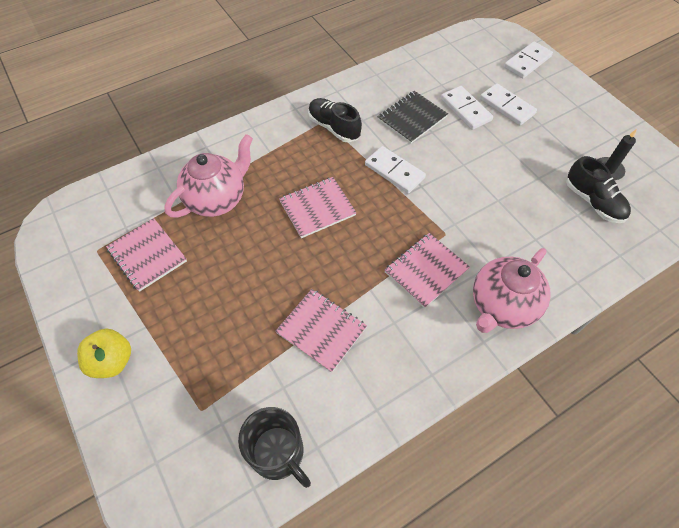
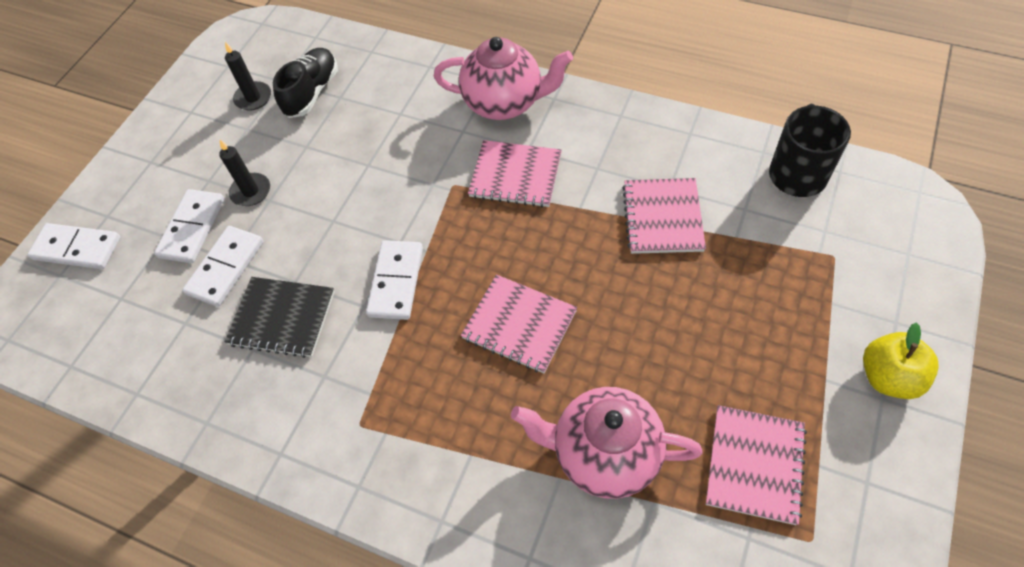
camera: 120 degrees left, 0 degrees up
(334, 127) = (364, 402): black shoe -> none
(517, 139) = (251, 191): none -> black candle

